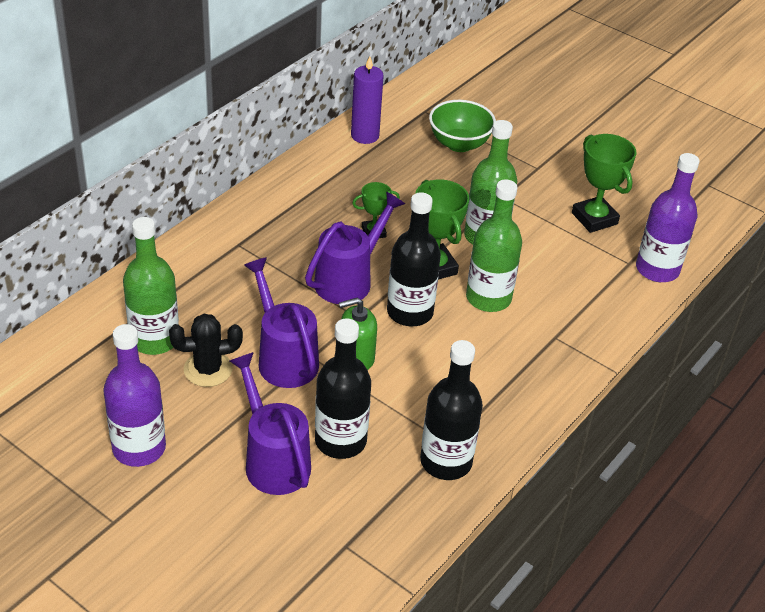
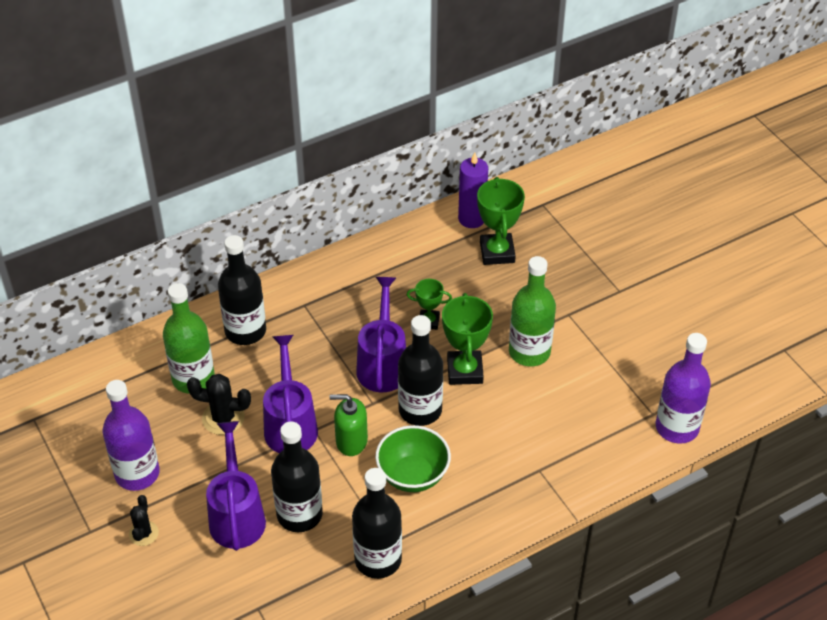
camera: 25 degrees right, 5 degrees up
(178, 506) = (143, 533): none -> black cactus
(188, 282) = (245, 331): none -> black bottle
(349, 279) = (383, 364): purple watering can -> purple watering can turned 60 degrees counterclockwise
(459, 144) = (557, 247): green bowl -> green bowl (413, 475)
(488, 298) = (498, 415): green bottle -> none
(594, 218) = (645, 358): green trophy -> green trophy (497, 252)

